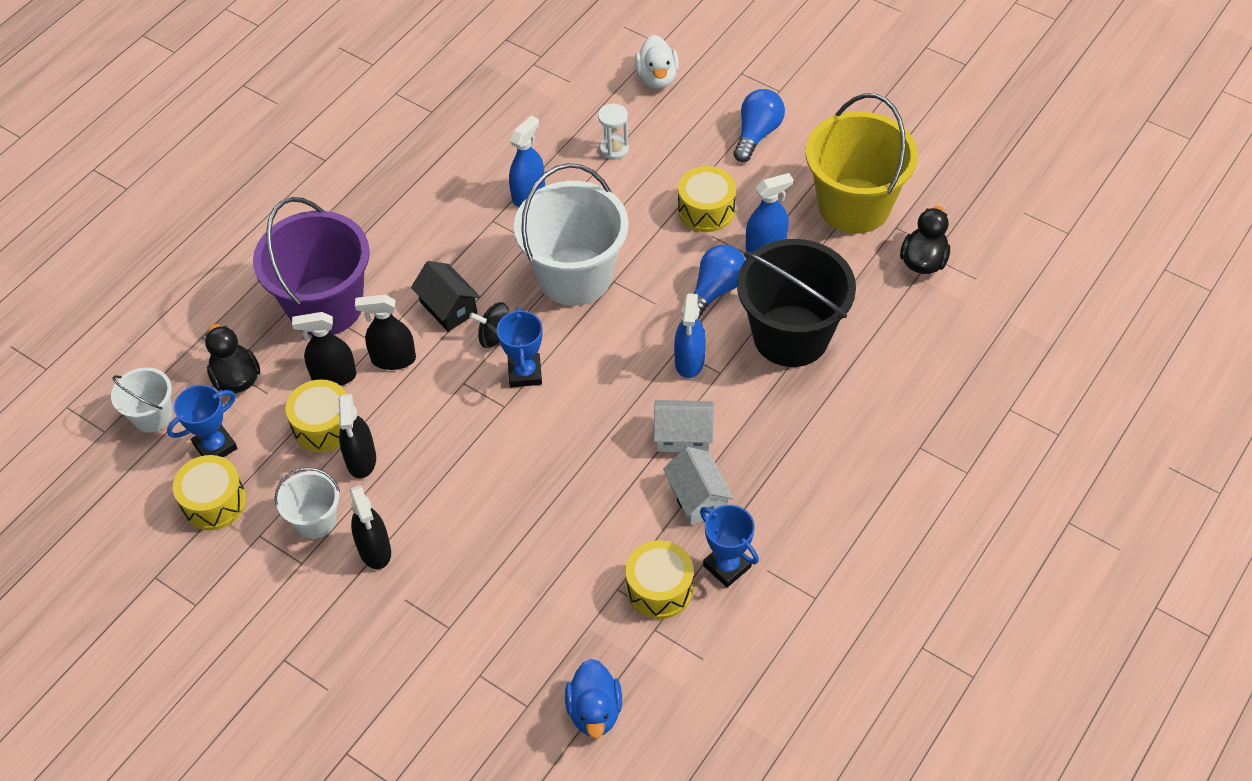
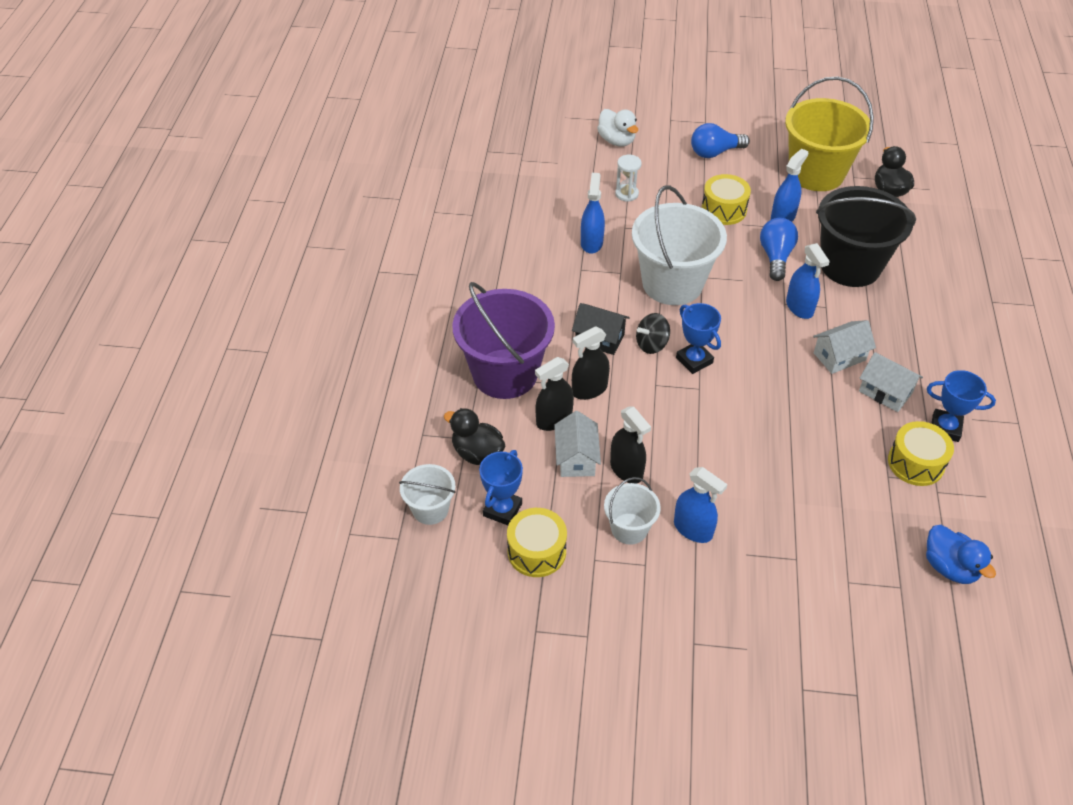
camera: 30 degrees left, 5 degrees down
(323, 426) = (576, 458): yellow drum -> white house
(374, 550) = (693, 529): black spray bottle -> blue spray bottle
(757, 134) = (715, 152): blue light bulb -> blue light bulb turned 105 degrees counterclockwise

